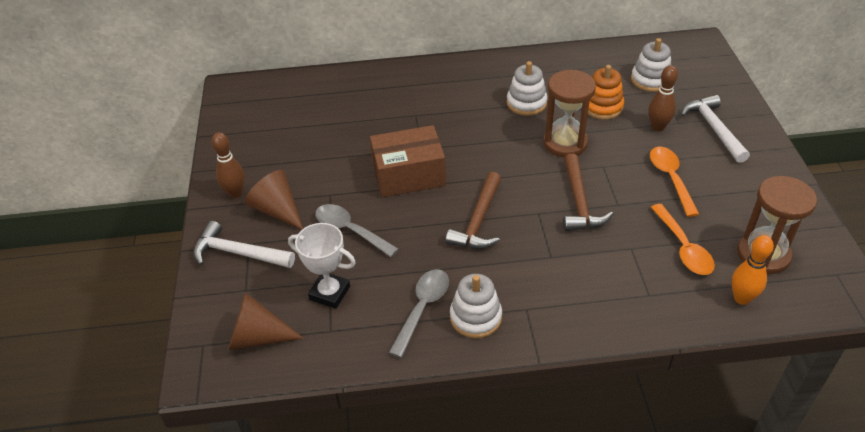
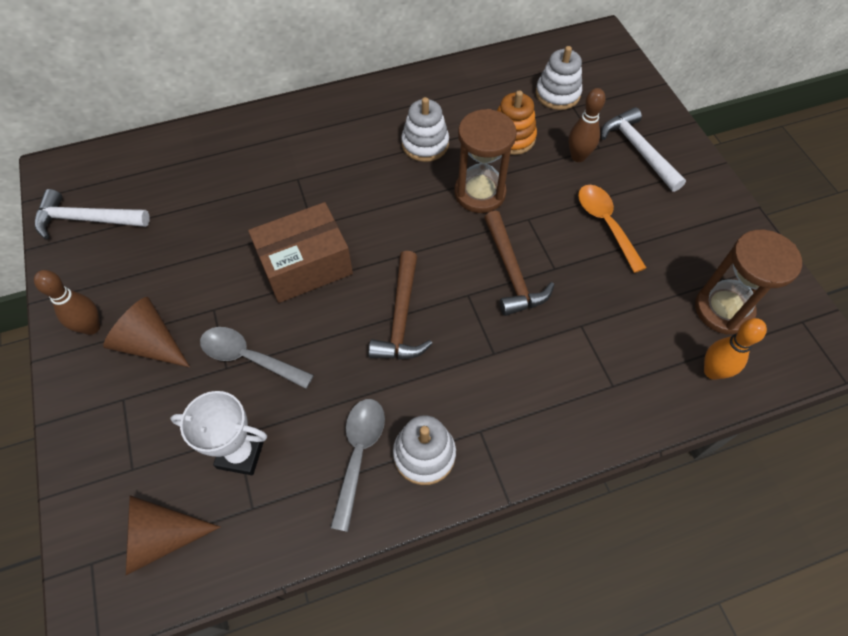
camera: 15 degrees left, 15 degrees up
(238, 253) = (112, 416): white hammer -> white hammer (87, 219)
(683, 248) = (637, 315): orange spoon -> none

